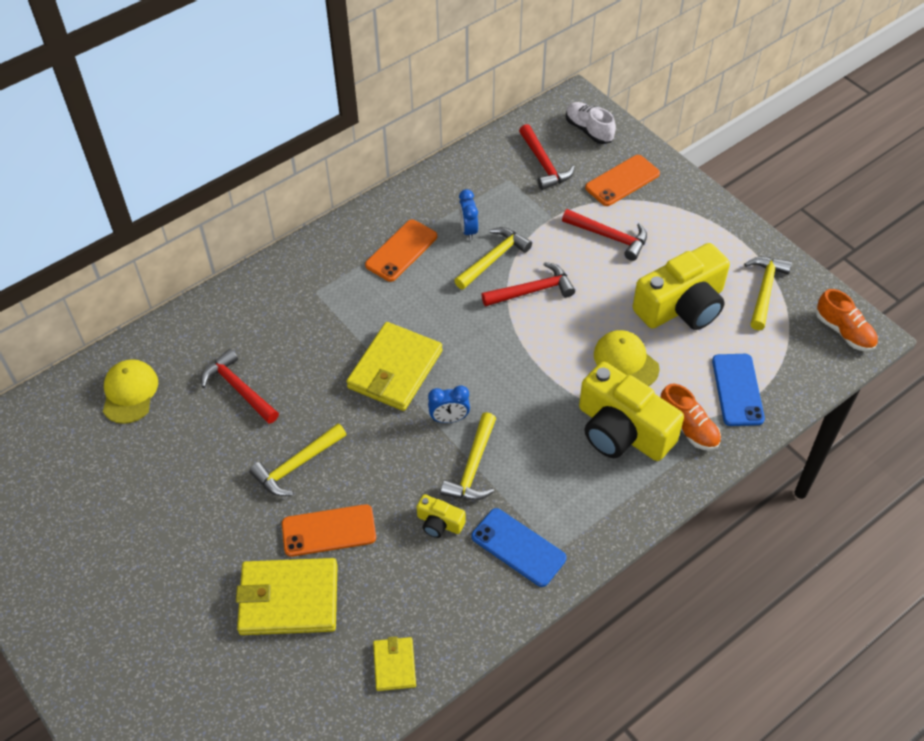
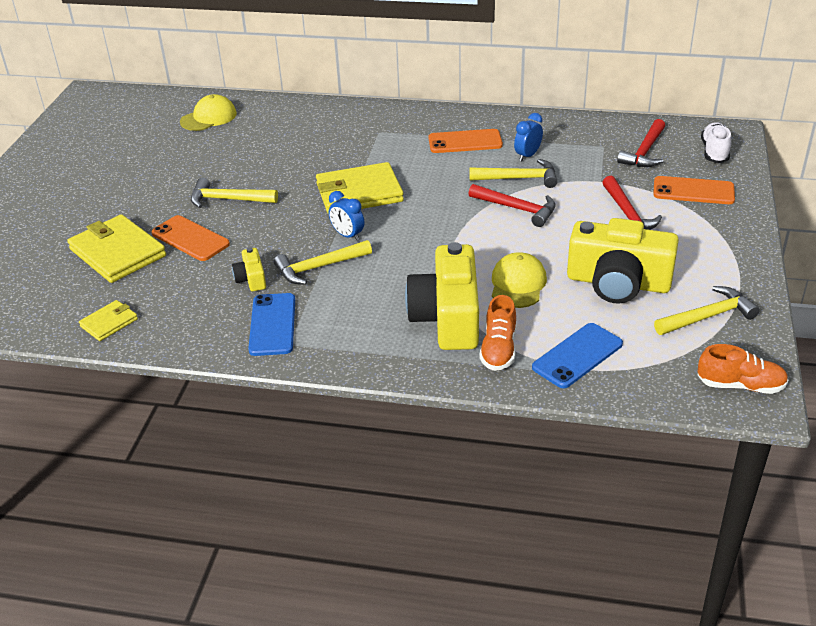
camera: 50 degrees right, 15 degrees down
(238, 388) = (261, 148): red hammer -> none
(844, 332) = (740, 385): orange shoe -> orange shoe turned 90 degrees counterclockwise

